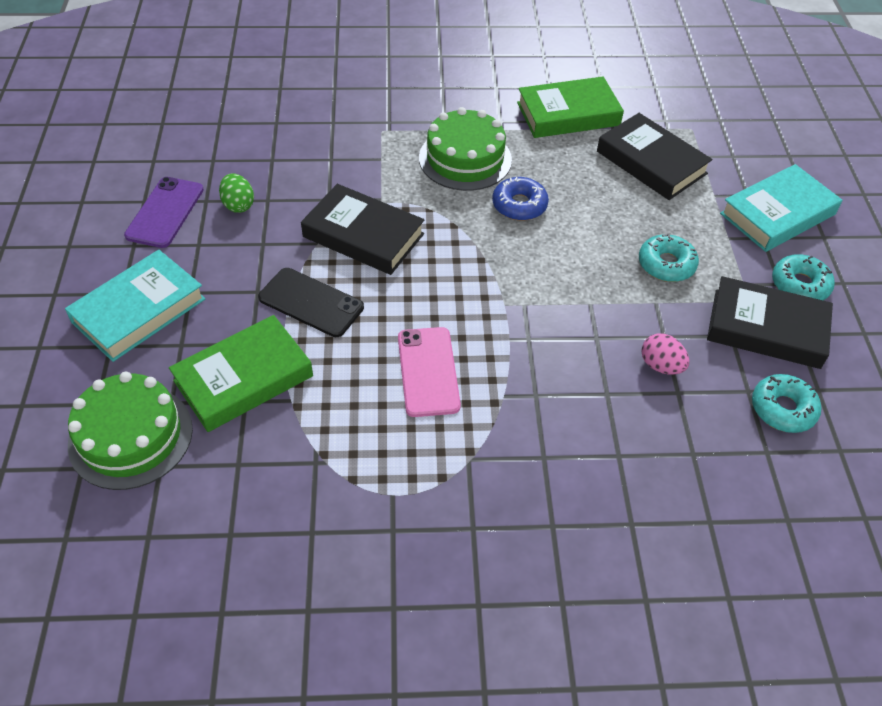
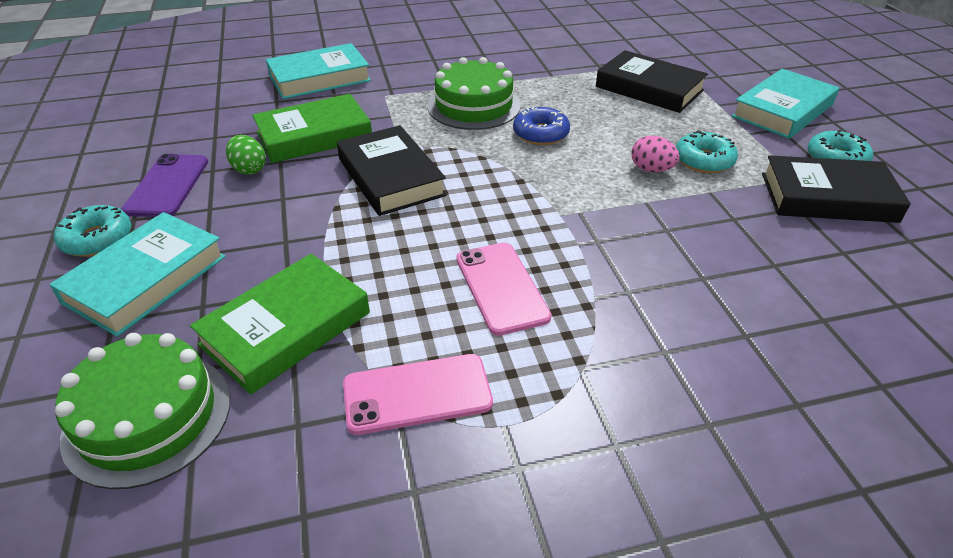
camera: 10 degrees left, 10 degrees down
(311, 302) = (349, 243): black phone -> none
(323, 97) = (319, 78): none -> turquoise book
(333, 456) = (417, 394): none -> pink phone
(363, 235) = (390, 177): black book -> black book turned 45 degrees clockwise
(568, 114) = (557, 64): green book -> green book (314, 136)
(661, 366) = (745, 244): pink egg -> pink egg (651, 169)
(783, 409) = (887, 263): turquoise donut -> turquoise donut (97, 239)

